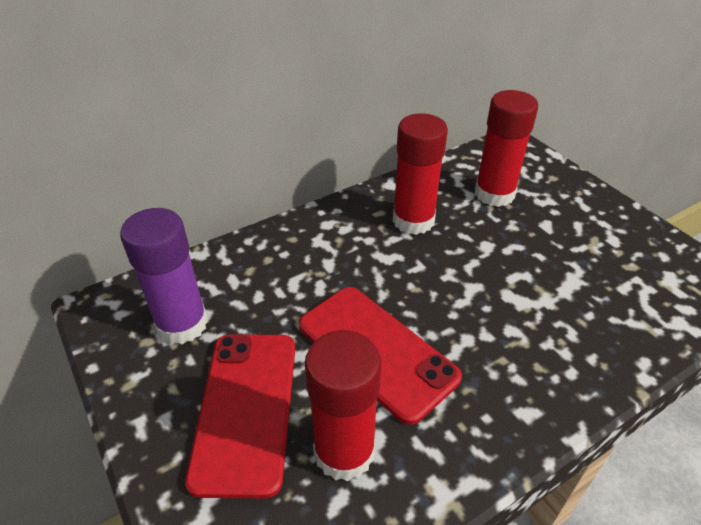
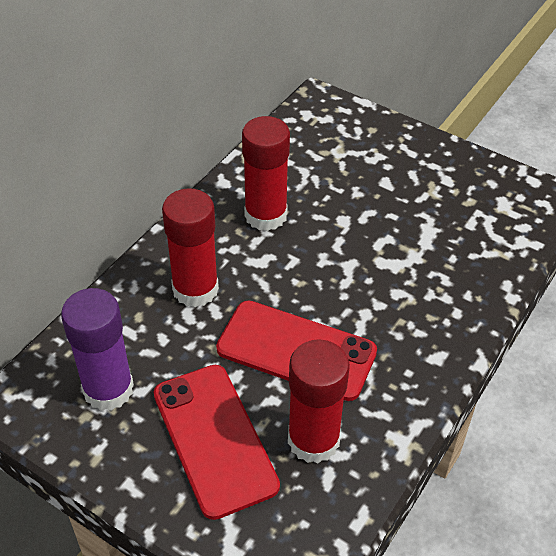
camera: 25 degrees left, 5 degrees up
(494, 194) = (327, 164): red glue stick -> red glue stick (195, 289)

